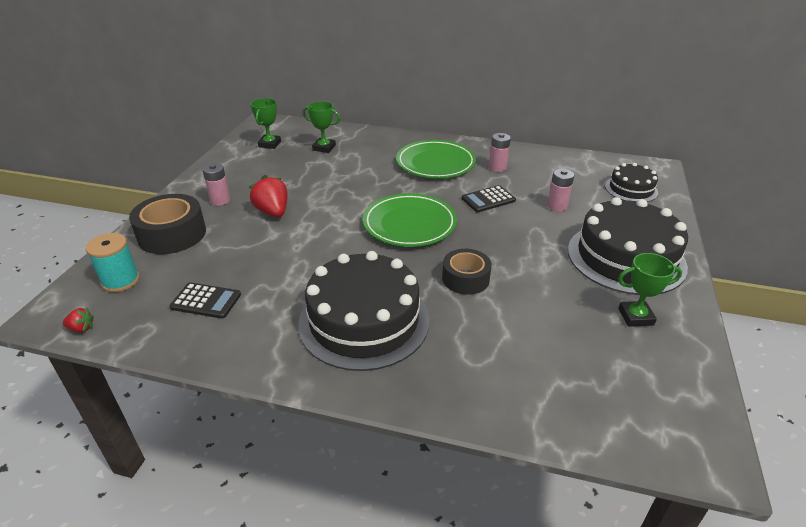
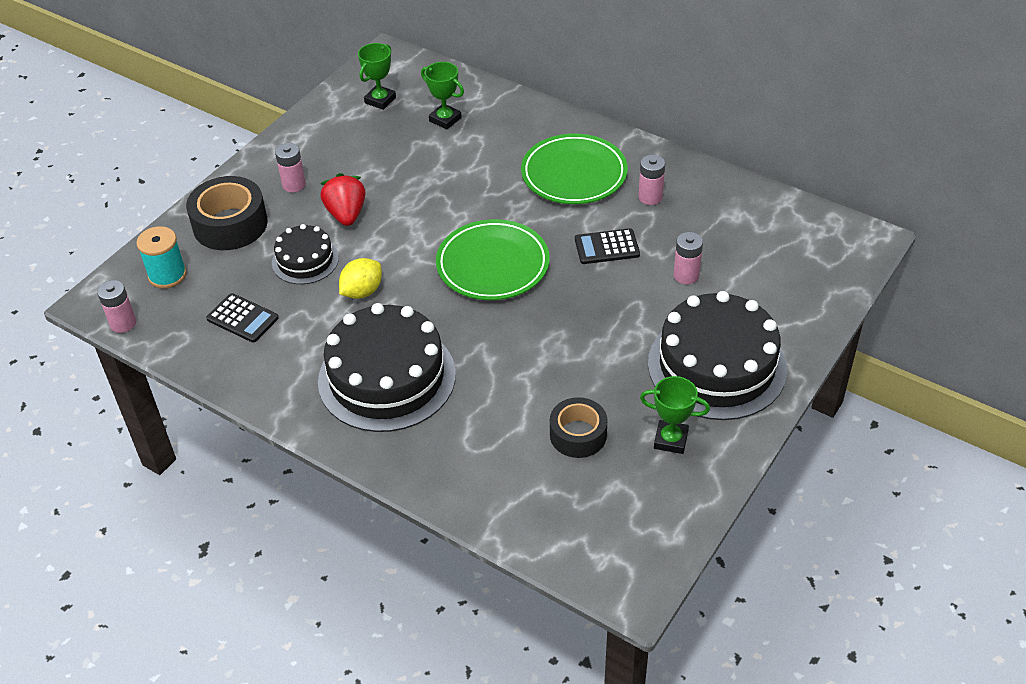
camera: 20 degrees right, 10 degrees up
(81, 328) = (123, 323): red strawberry -> pink battery
(310, 261) = (362, 291): none -> yellow lemon
(465, 279) = (516, 352): black tape -> black tape (578, 435)
(631, 189) = (802, 268): black cake -> black cake (305, 260)

